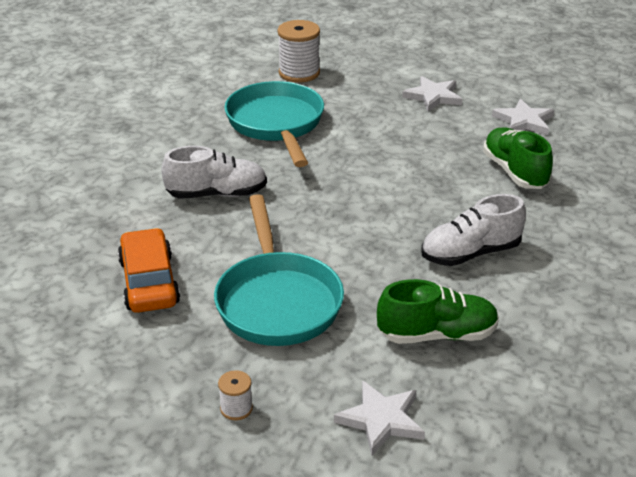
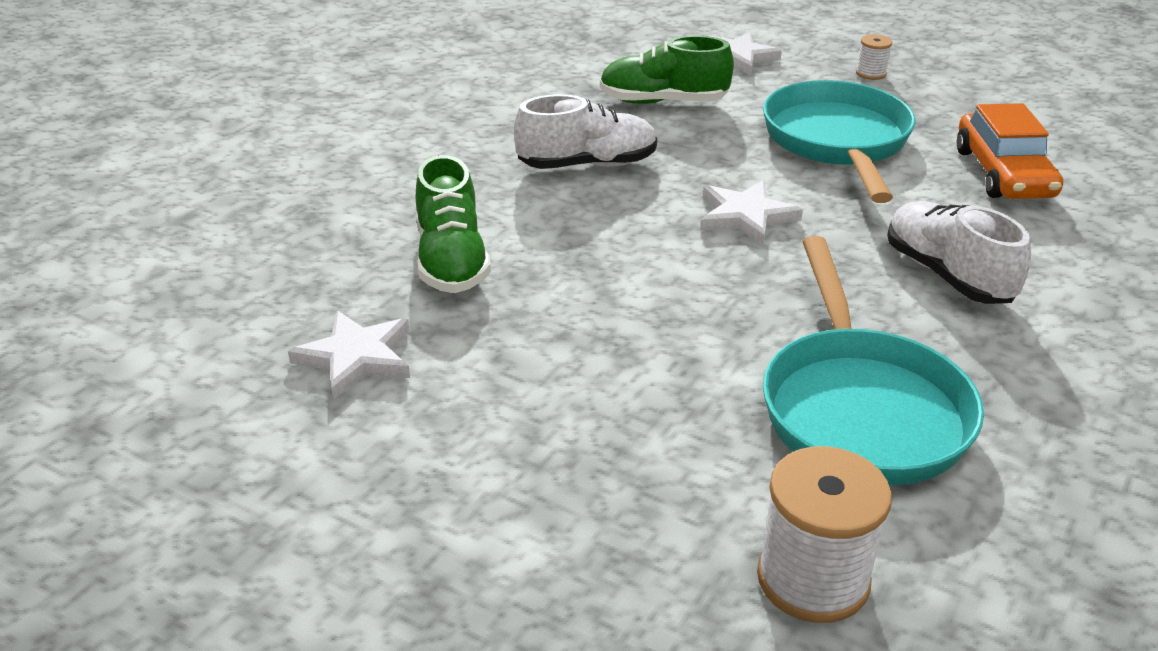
camera: 170 degrees left, 0 degrees up
(217, 194) = (947, 275): white shoe -> white shoe turned 60 degrees clockwise
(433, 96) = (501, 447): white star -> white star (746, 216)

